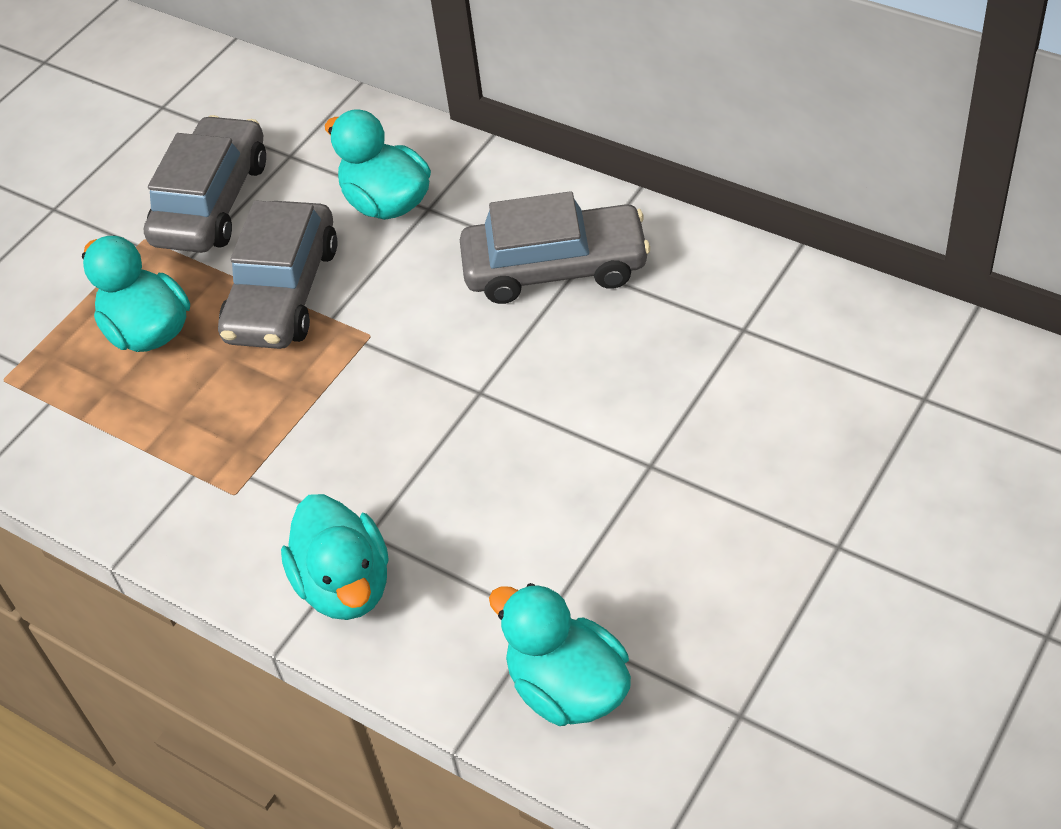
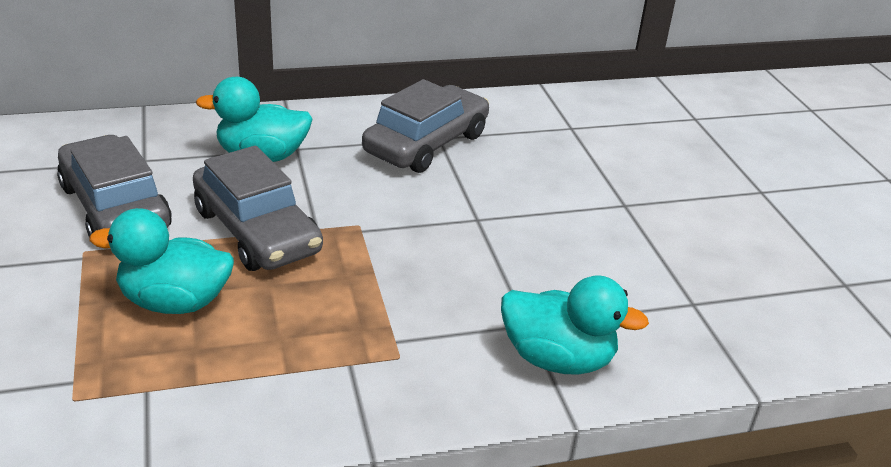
camera: 55 degrees left, 15 degrees down
(567, 687) = (757, 326): turquoise duck -> none

